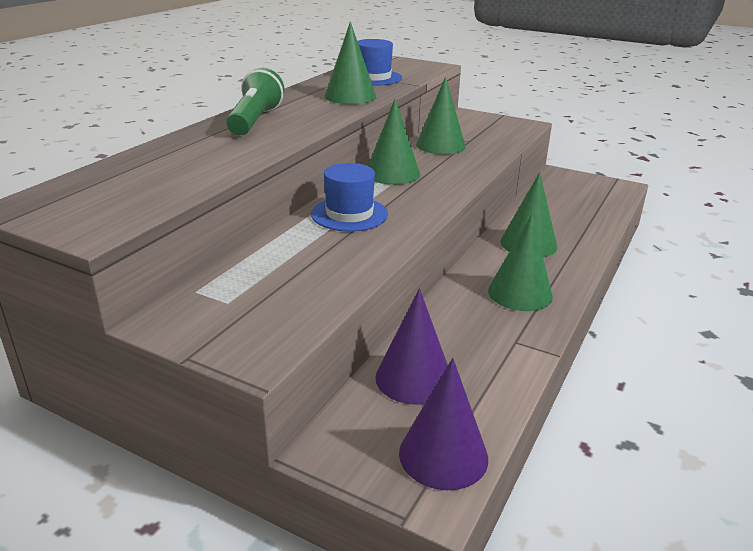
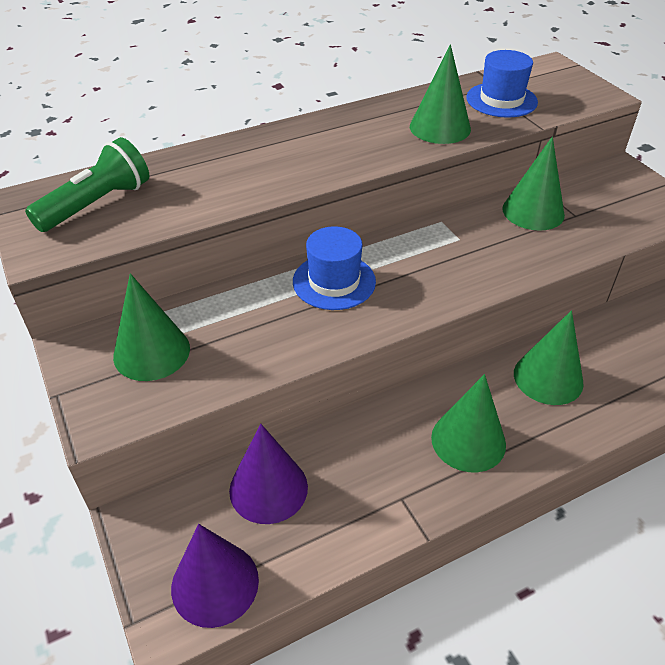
camera: 35 degrees right, 15 degrees up
(255, 120) = (305, 141): green flashlight -> green flashlight (97, 204)
(392, 173) = (434, 238): green cone -> green cone (151, 352)

